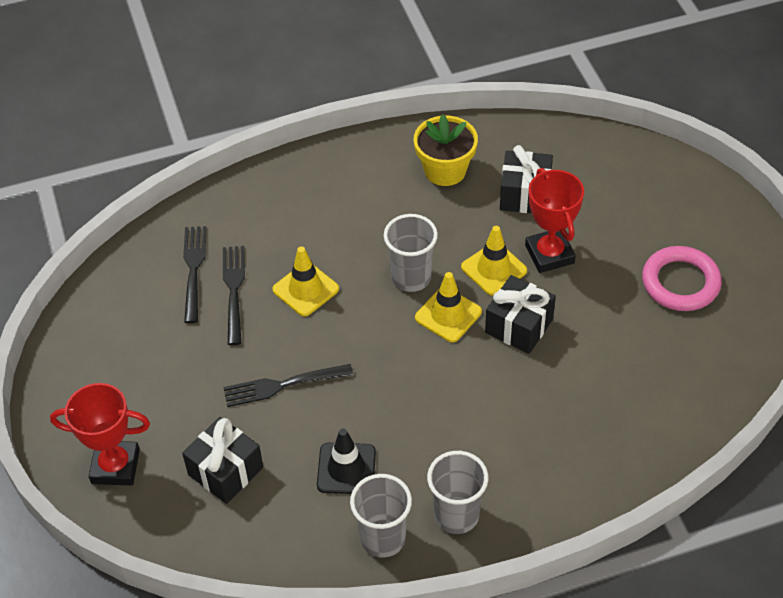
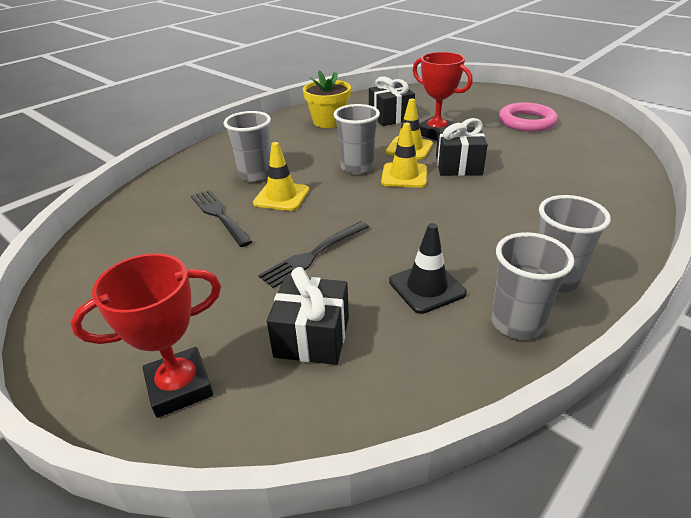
camera: 30 degrees left, 15 degrees down
(193, 269) = (172, 215): black fork -> none
(302, 241) = (255, 175): none -> grey cup

